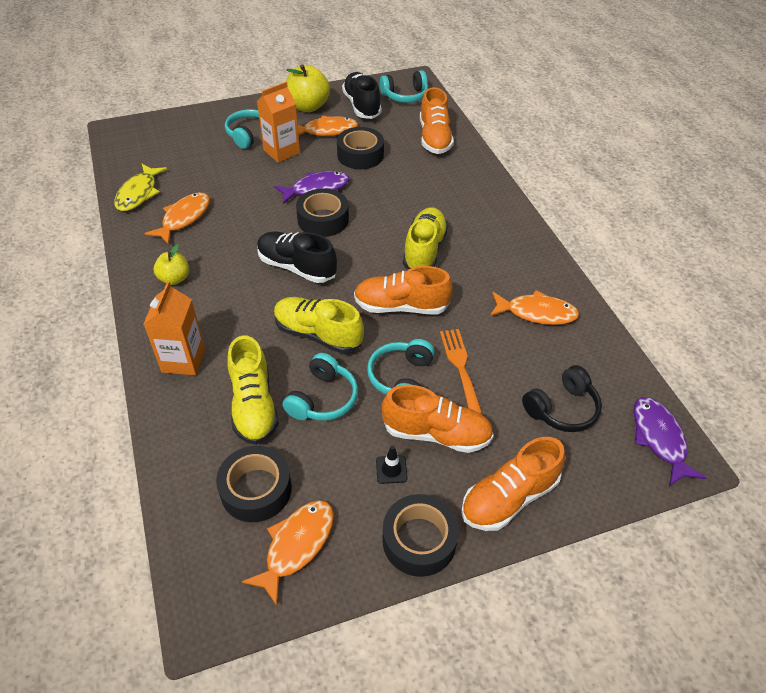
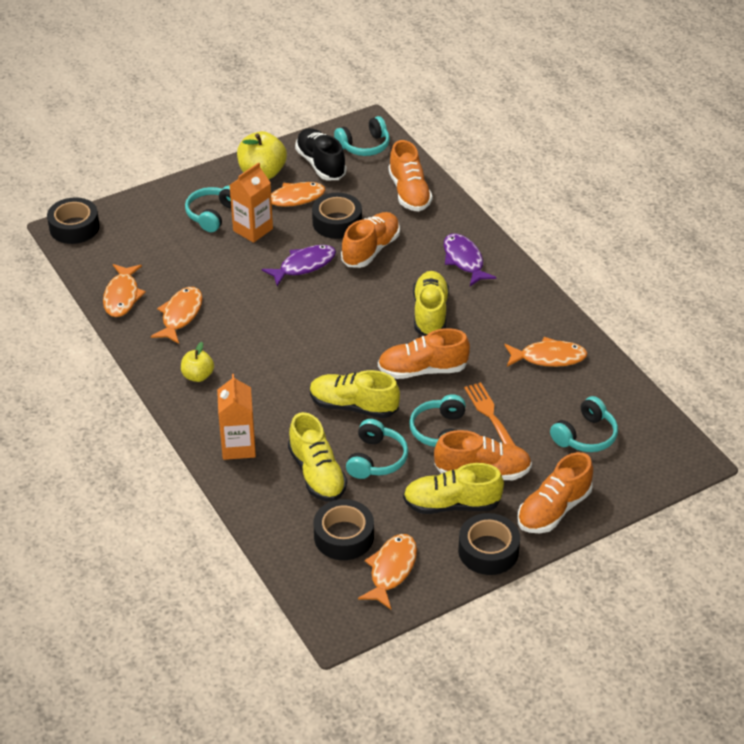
camera: 10 degrees left, 5 degrees down
(138, 193) = (122, 296): yellow fish -> orange fish
(297, 267) = (312, 348): black shoe -> none
(323, 219) = (321, 297): black tape -> black tape (74, 227)
(384, 183) = (371, 250): none -> orange shoe
(391, 469) = (452, 504): black traffic cone -> yellow shoe
(562, 408) = (585, 435): black headphones -> turquoise headphones
(659, 438) = (670, 447): purple fish -> purple fish (464, 260)

